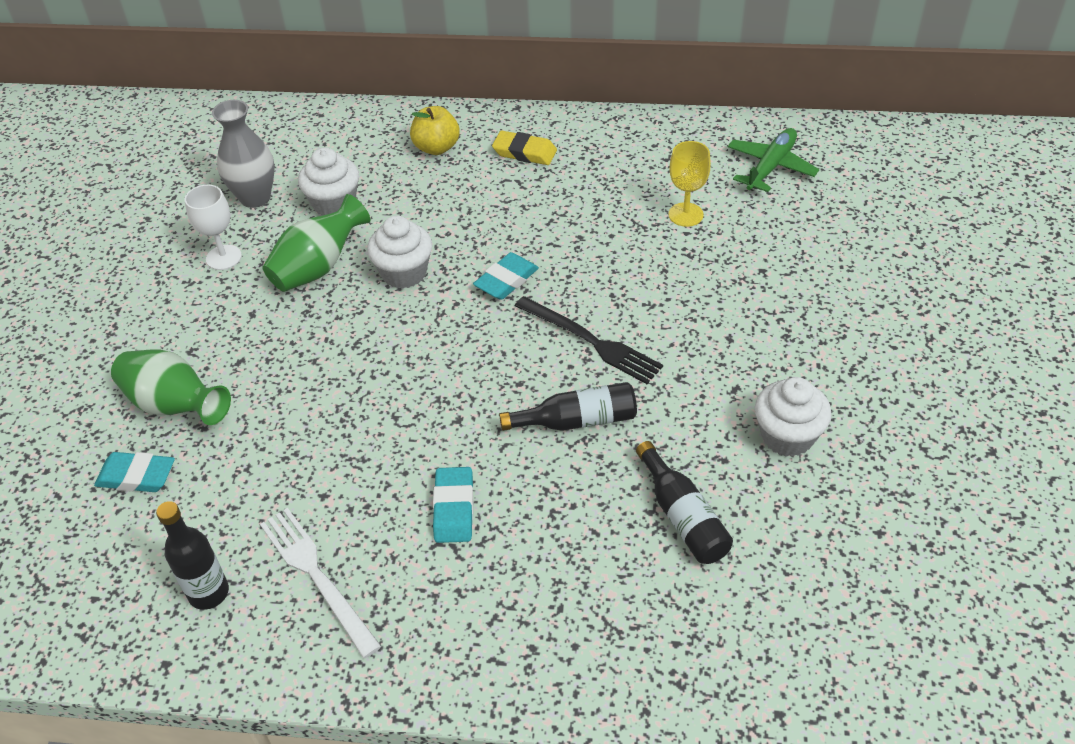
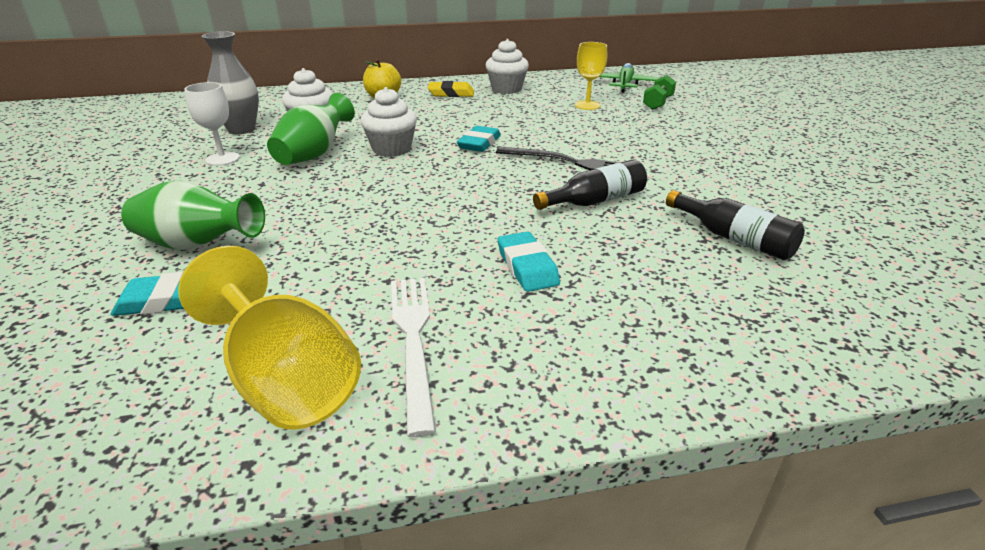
camera: 20 degrees left, 15 degrees down
(209, 593) = (285, 379): black bottle -> yellow goblet
(317, 576) = (413, 340): white fork -> white fork turned 45 degrees clockwise
(784, 226) = (657, 103): none -> green dumbbell
(787, 436) = (764, 186): white cupcake -> white cupcake (506, 89)

